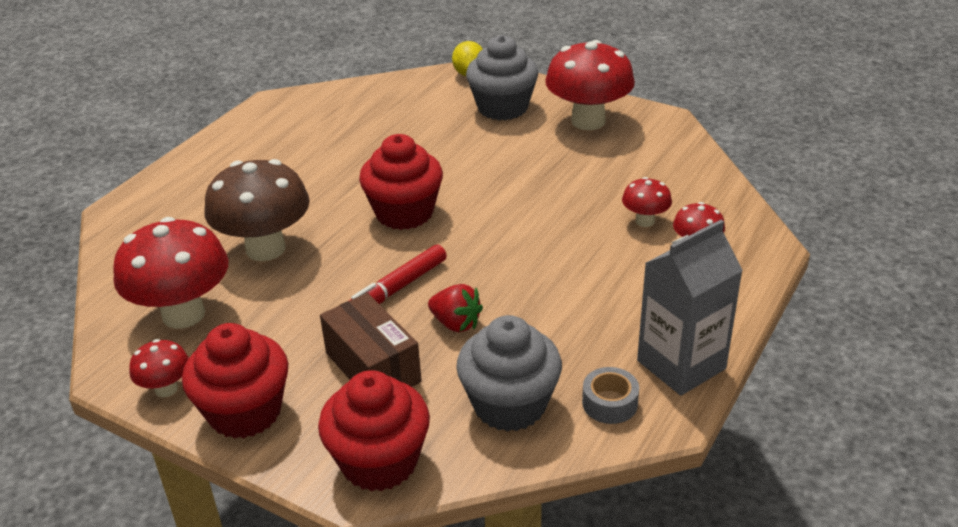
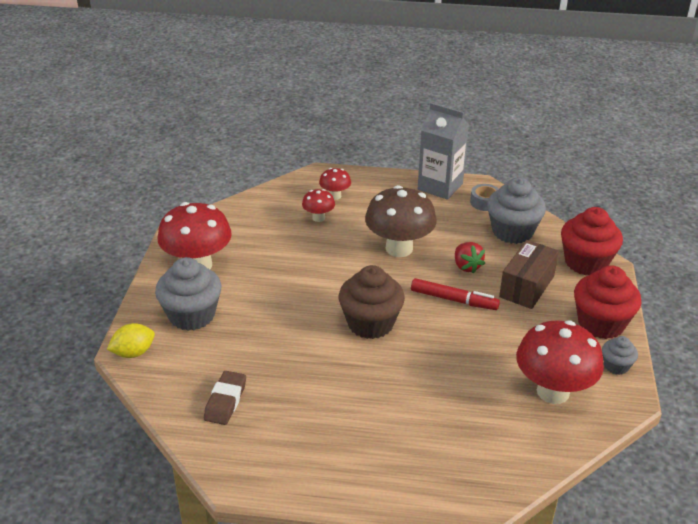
camera: 115 degrees left, 0 degrees up
(166, 389) = (616, 366): red mushroom -> grey cupcake
(265, 249) = (458, 380): brown mushroom -> brown mushroom (399, 248)
(366, 109) = (225, 401): none -> brown eraser
(404, 213) = (370, 323): red cupcake -> brown cupcake
(456, 323) = (466, 266): red strawberry -> red strawberry turned 150 degrees clockwise

